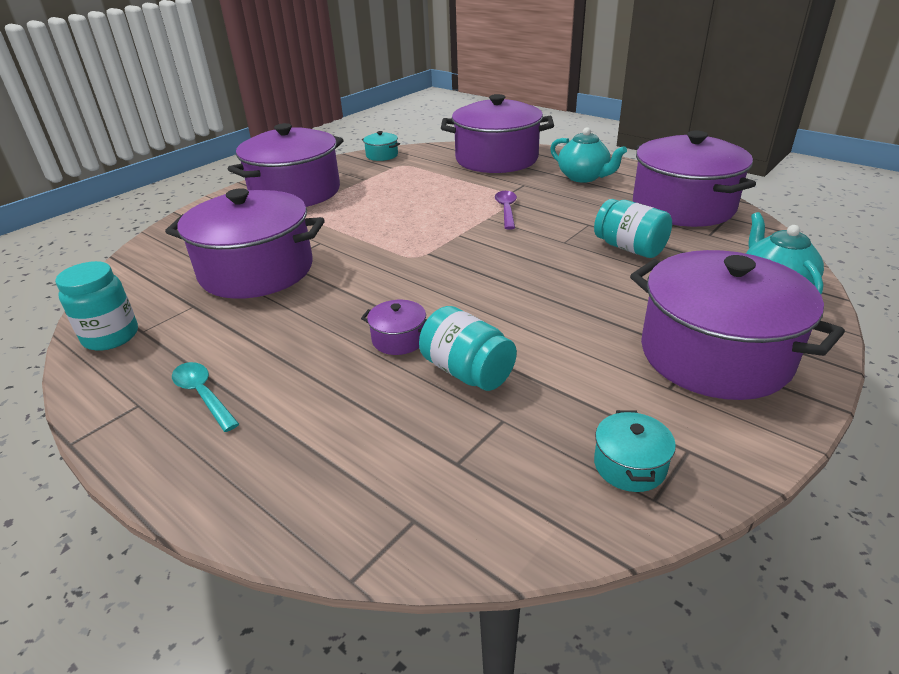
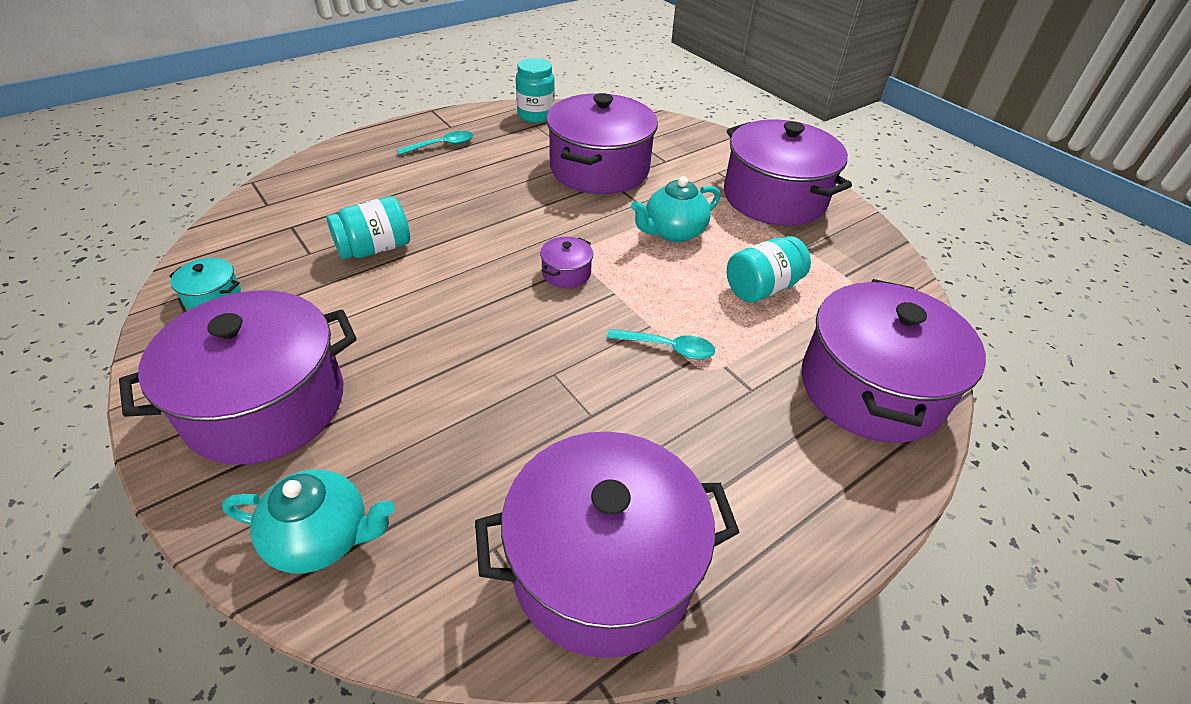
camera: 100 degrees right, 10 degrees up
(382, 155) = (896, 273): turquoise pot -> none
(399, 339) = (443, 224): purple pot -> purple pot (566, 273)
(506, 210) = (668, 348): purple spoon -> turquoise spoon
(583, 177) = (768, 475): turquoise teapot -> turquoise teapot (673, 232)
(629, 248) = (504, 431): turquoise jar -> turquoise jar (762, 288)

